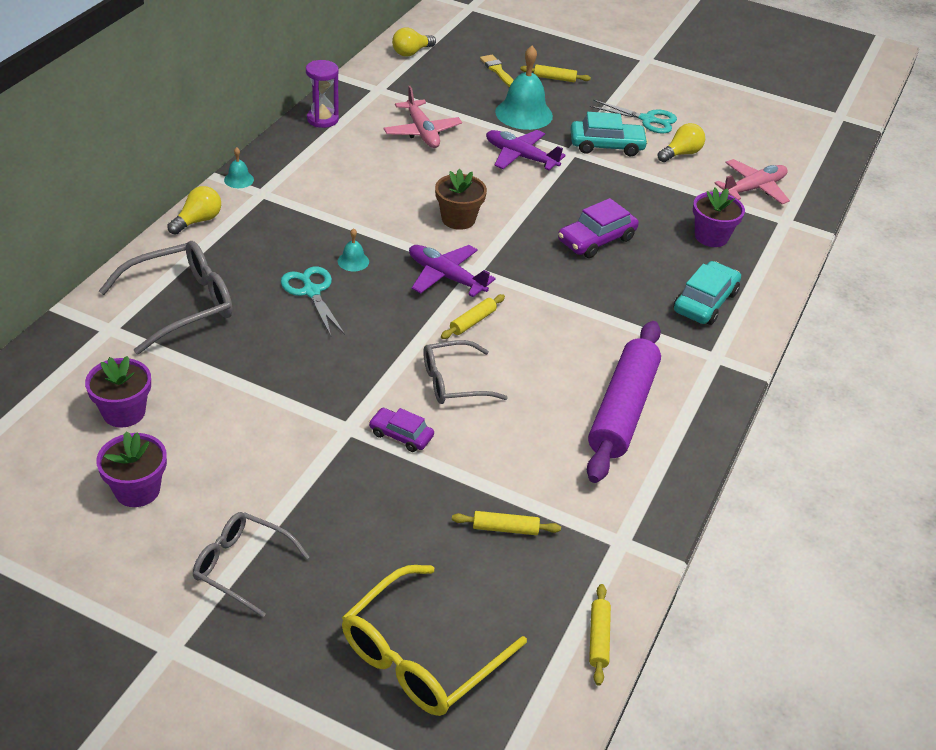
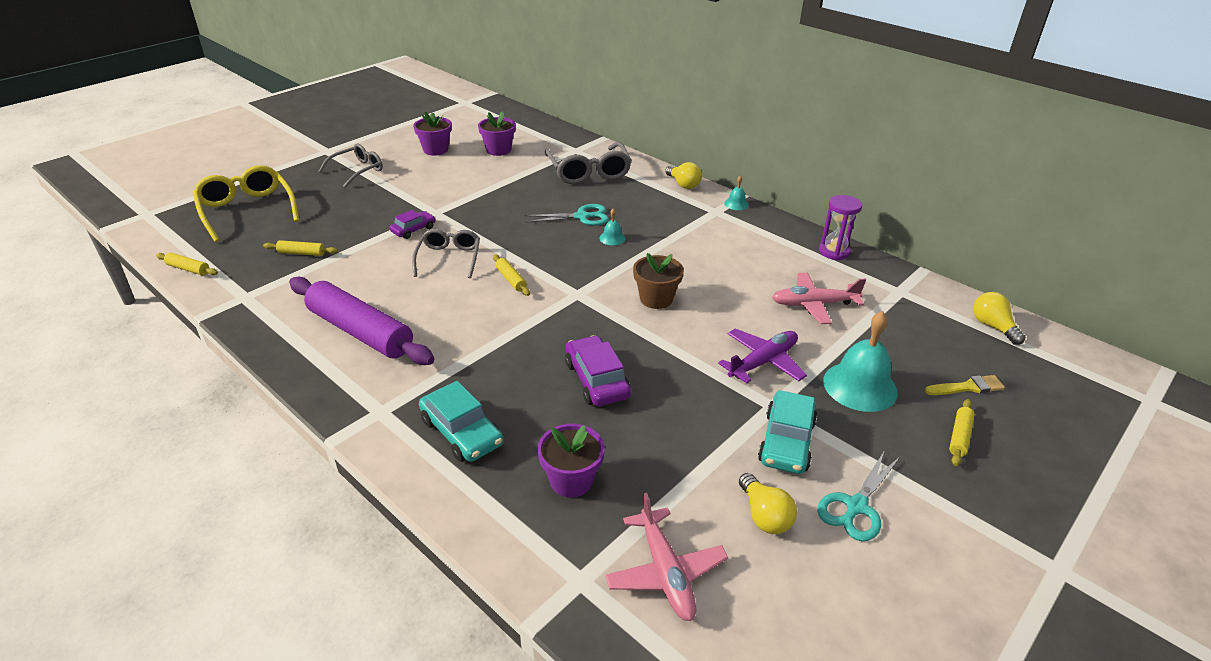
camera: 110 degrees right, 5 degrees down
(445, 276) = (574, 277): purple plane -> none
(505, 528) = (301, 253): yellow rolling pin -> yellow rolling pin turned 75 degrees clockwise

